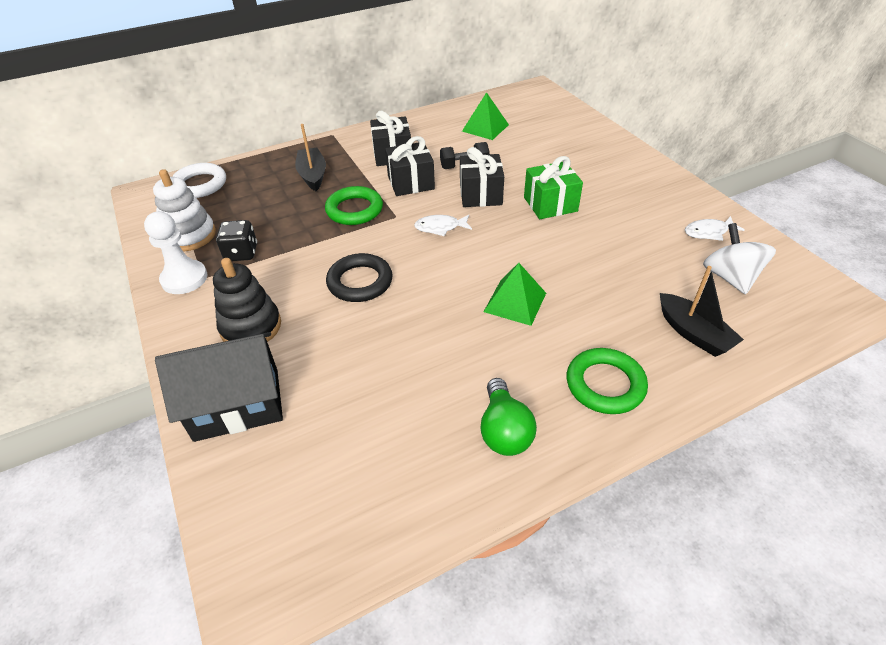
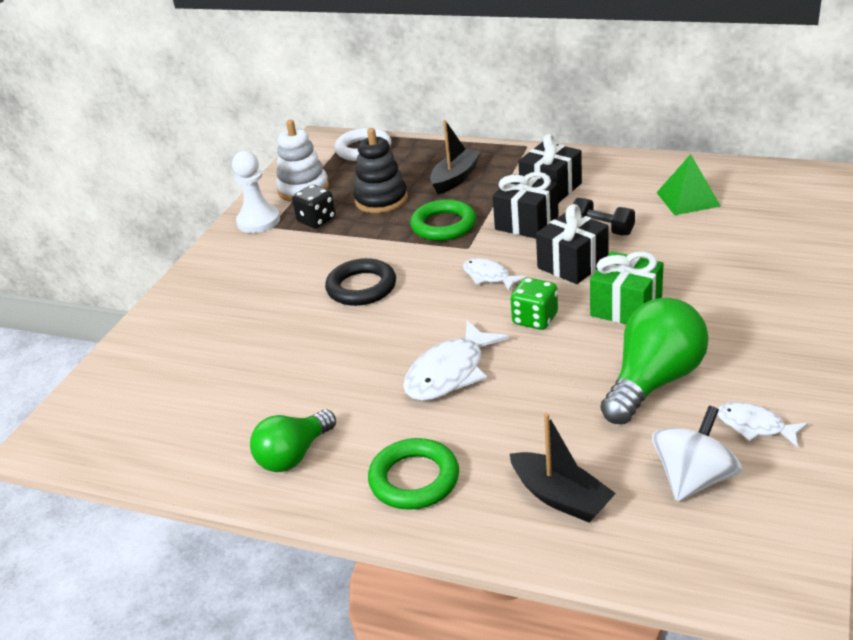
camera: 50 degrees right, 10 degrees down
(237, 404) = (176, 326): black house -> none
(251, 327) = (250, 279): black stacking toy -> black stacking toy (381, 200)
(512, 239) = (535, 319): none -> green dice
(515, 302) = (450, 373): green pyramid -> white fish
(630, 237) = (654, 381): none -> green light bulb
(693, 333) = (560, 497): black boat -> black boat turned 60 degrees counterclockwise

